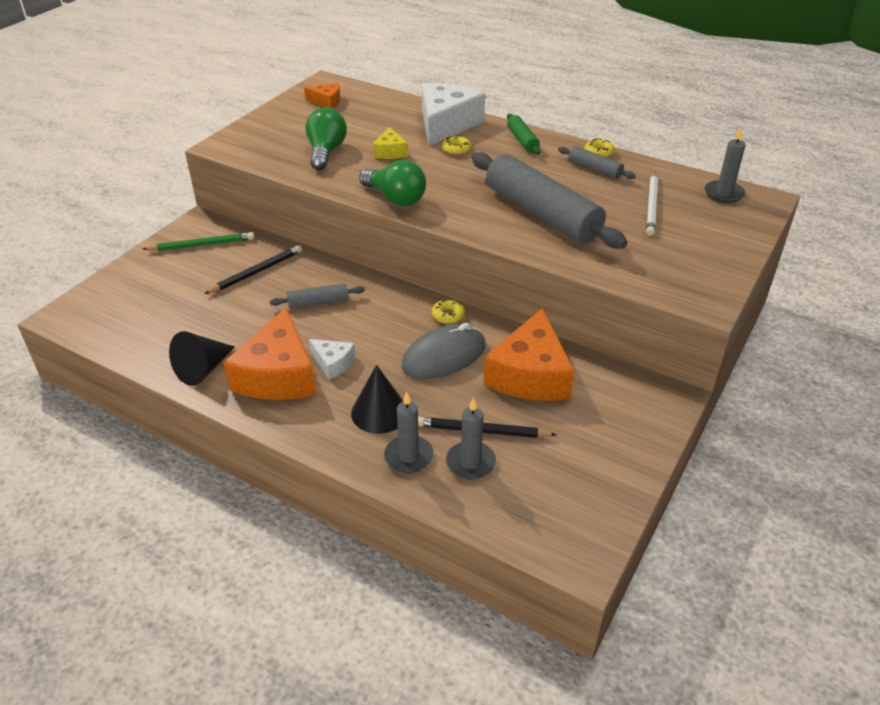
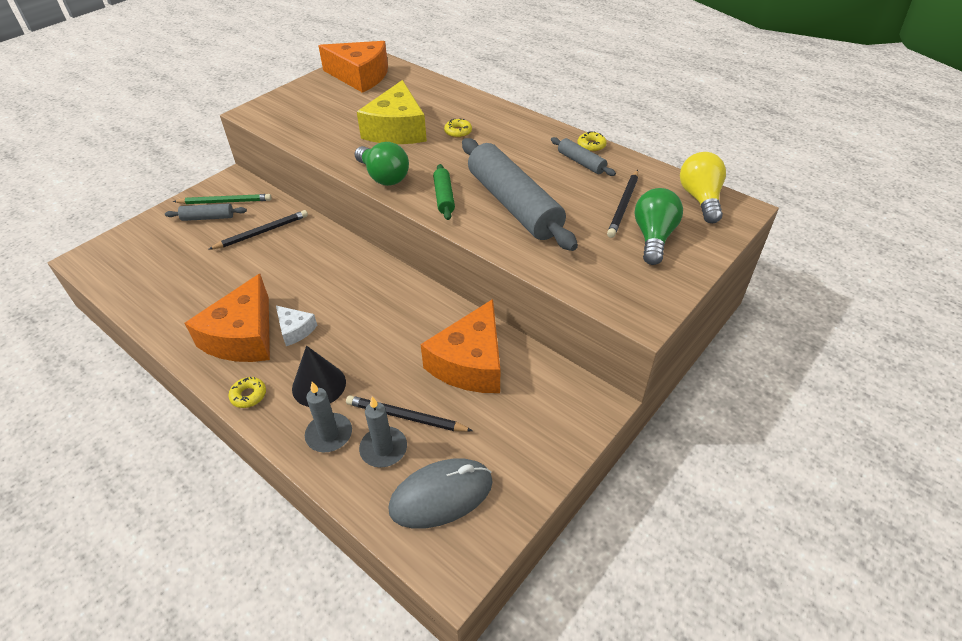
camera: 10 degrees right, 5 degrees up
(203, 369) = (181, 323): black cone -> none
(318, 302) = (304, 268): grey rolling pin -> grey rolling pin (208, 218)
(326, 152) = (340, 125): green light bulb -> green light bulb (653, 237)
(327, 102) = (360, 76): orange cheese -> orange cheese, size x2.06
(390, 152) = (397, 129): yellow cheese -> yellow cheese, size x2.06
(444, 356) = (397, 334): grey mouse -> grey mouse (441, 495)
(446, 124) = (458, 106): white cheese -> none
(448, 315) = (415, 293): yellow donut -> yellow donut (248, 395)
(522, 140) = (523, 127): green rolling pin -> green rolling pin (444, 197)
(652, 205) = (624, 205): white pencil -> black pencil
(723, 194) = (700, 199): grey candle -> yellow light bulb

